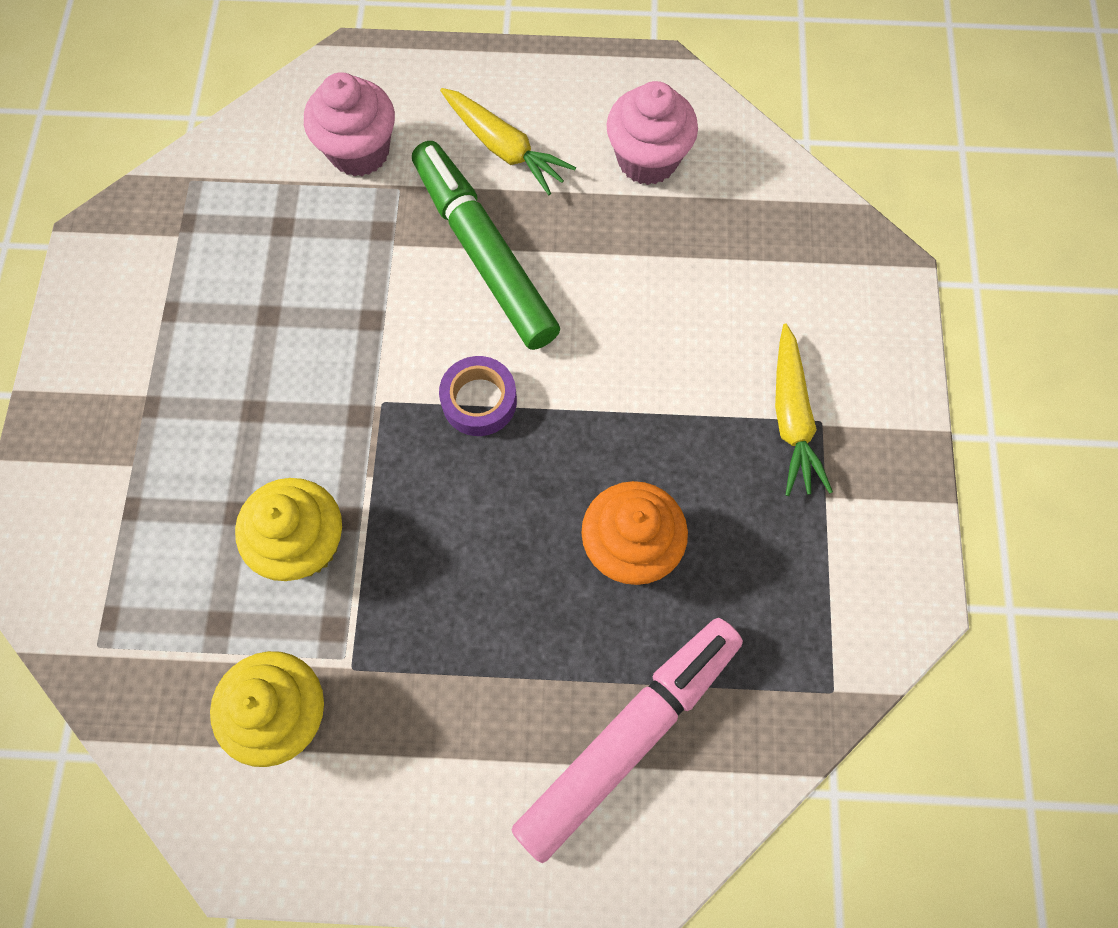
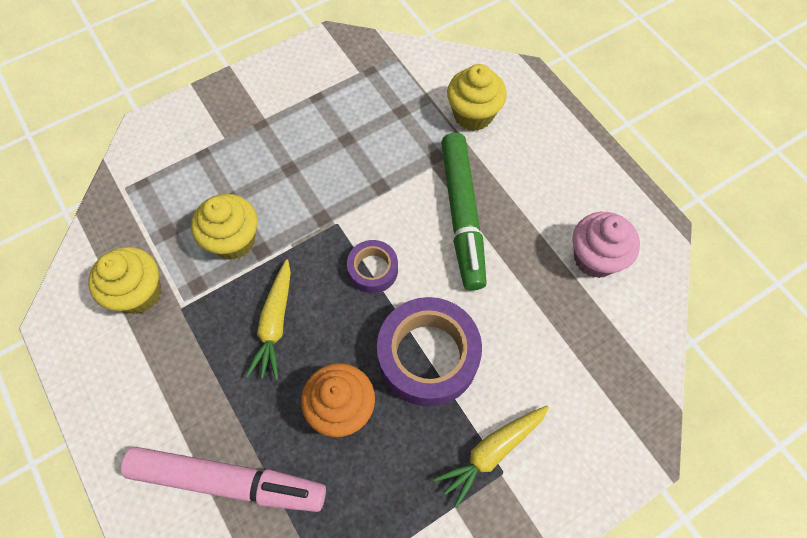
camera: 55 degrees right, 5 degrees down
(359, 151) = (473, 115): pink cupcake -> yellow cupcake
(484, 255) = (462, 214): green marker -> green marker turned 150 degrees clockwise
(504, 148) = (536, 180): yellow carrot -> yellow carrot (275, 324)
(635, 411) = (428, 356): none -> purple tape

